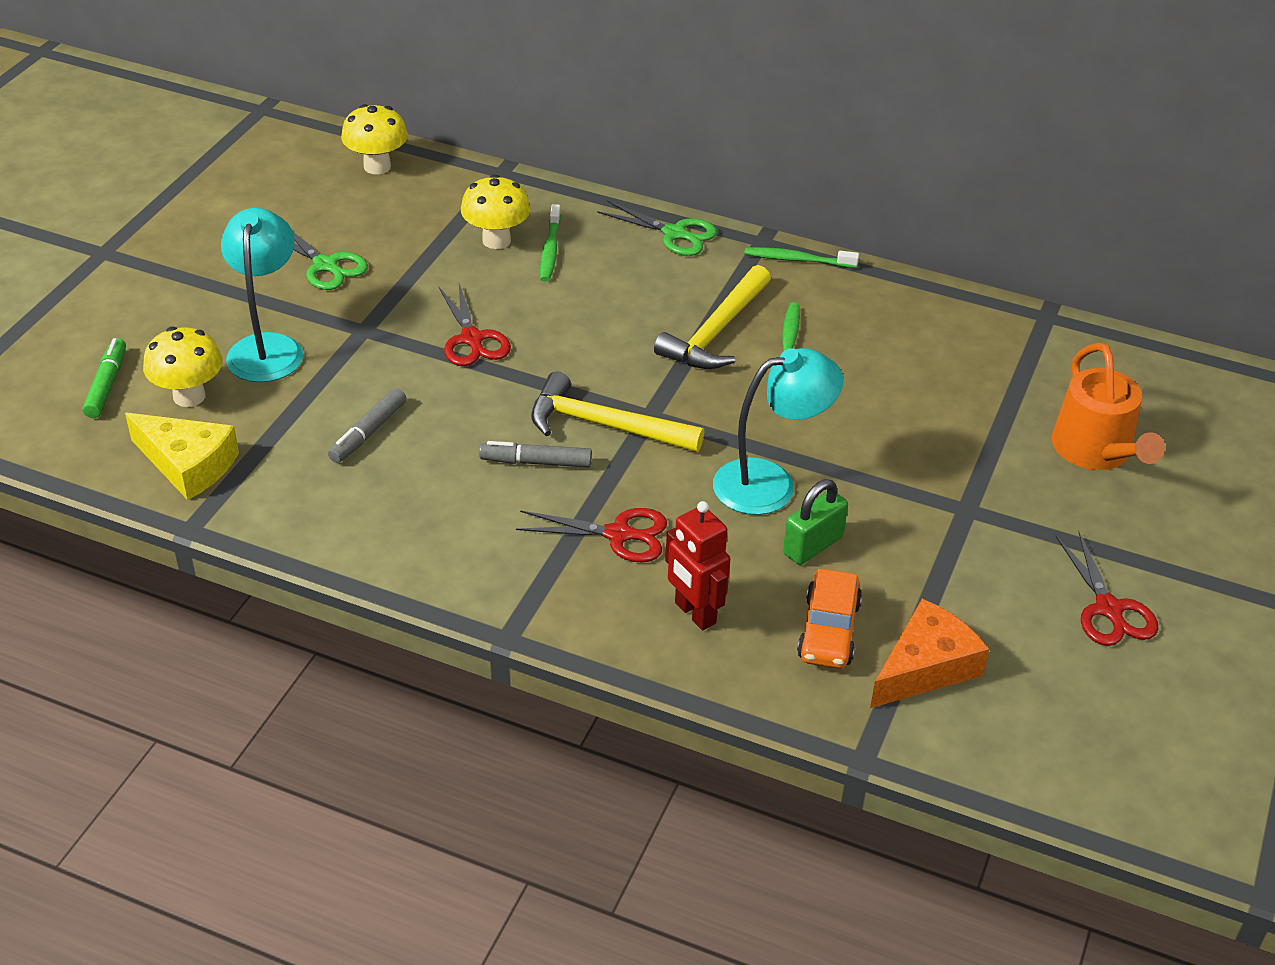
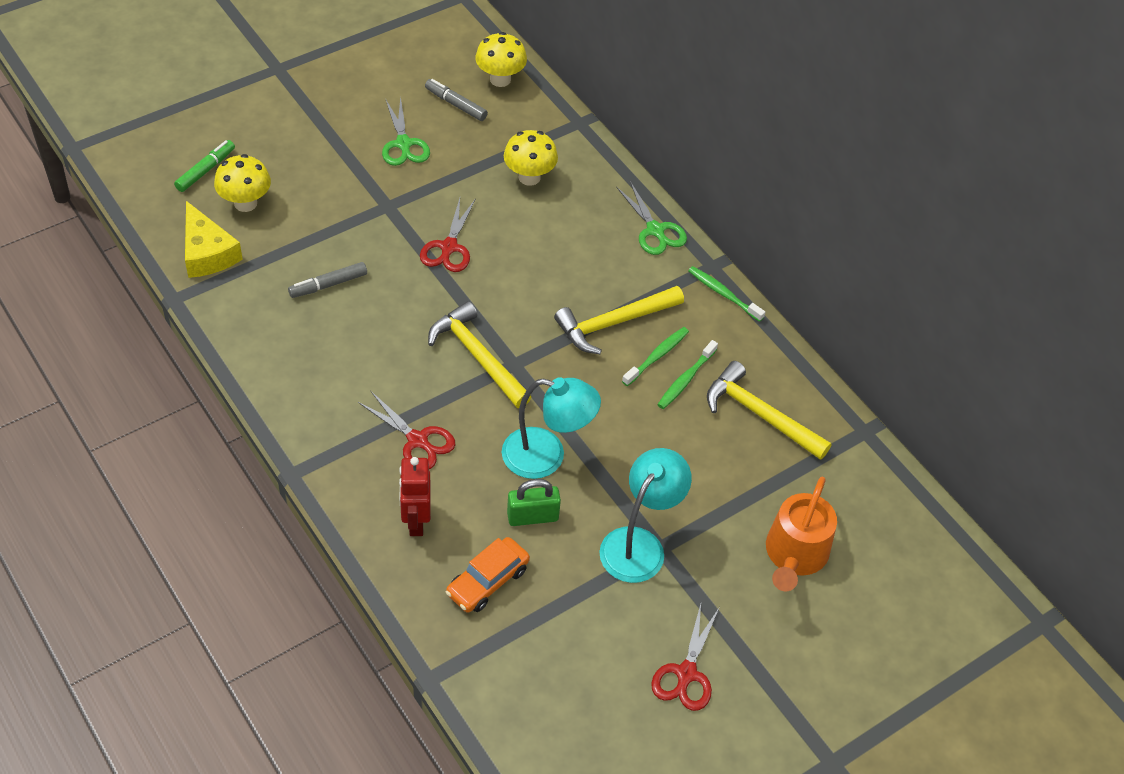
camera: 30 degrees right, 10 degrees up
(267, 347) = (319, 190): turquoise lamp -> turquoise lamp (639, 544)
(536, 462) = (411, 360): grey marker -> grey marker (456, 104)
(550, 250) = (558, 202): green toothbrush -> green toothbrush (686, 379)
(925, 667) = (525, 642): orange cheese -> none
(938, 346) = (760, 414): none -> yellow hammer

